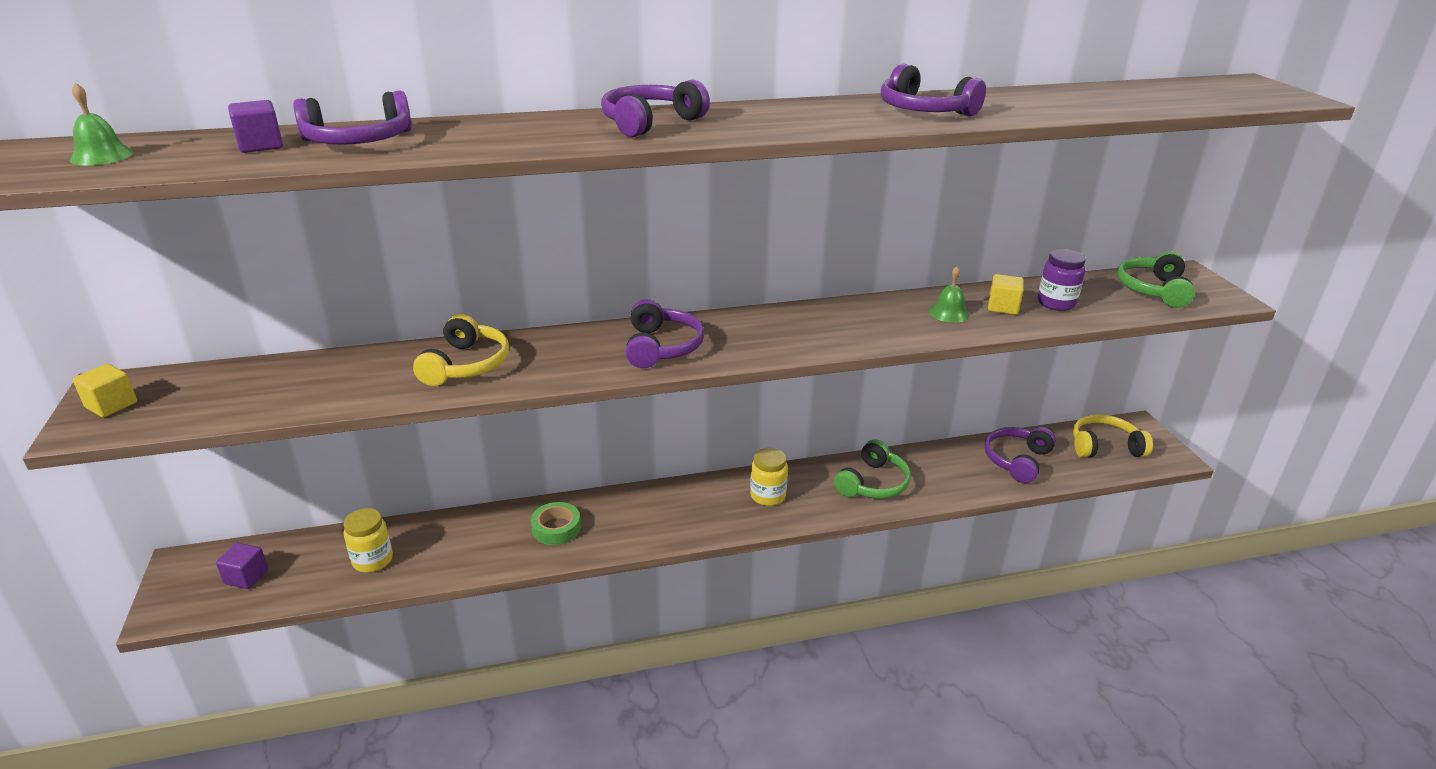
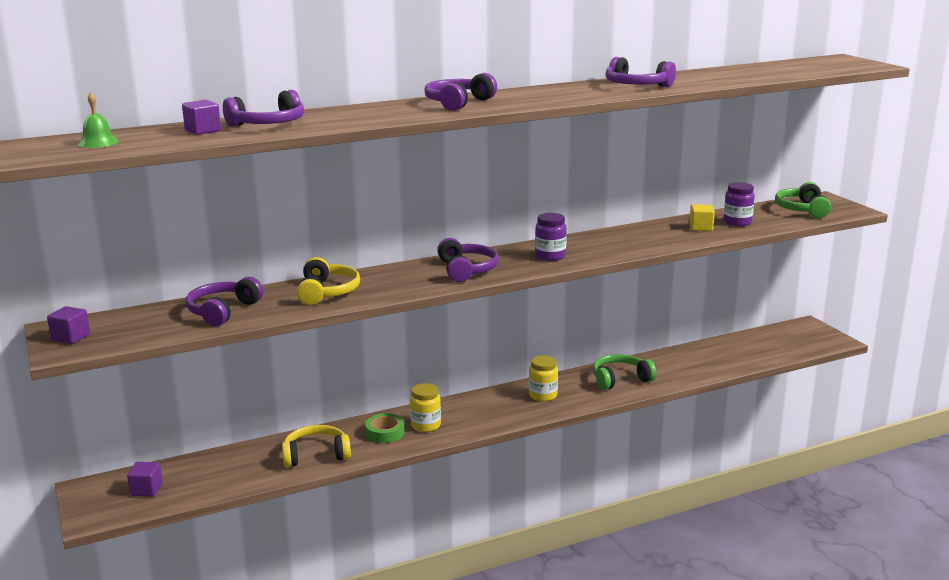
camera: 10 degrees left, 10 degrees down
(111, 405) = (71, 337): yellow cube -> purple cube
(373, 560) = (246, 468): yellow jar -> yellow jar (425, 425)
(781, 335) = (550, 256): none -> purple jar
(873, 483) = (620, 379): green headphones -> green headphones turned 135 degrees counterclockwise
(949, 313) = (664, 234): green bell -> none
(1017, 460) = (724, 355): purple headphones -> purple headphones (223, 311)
(1104, 447) = (786, 340): yellow headphones -> yellow headphones (316, 455)

